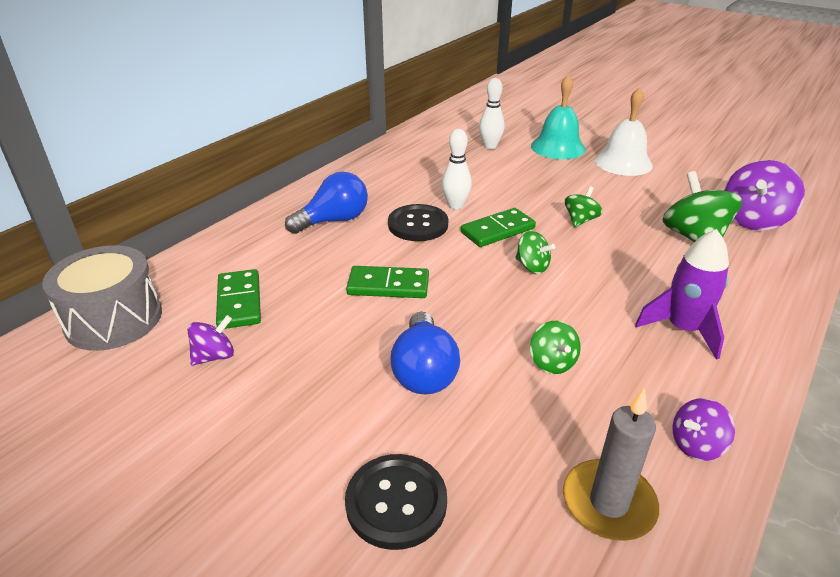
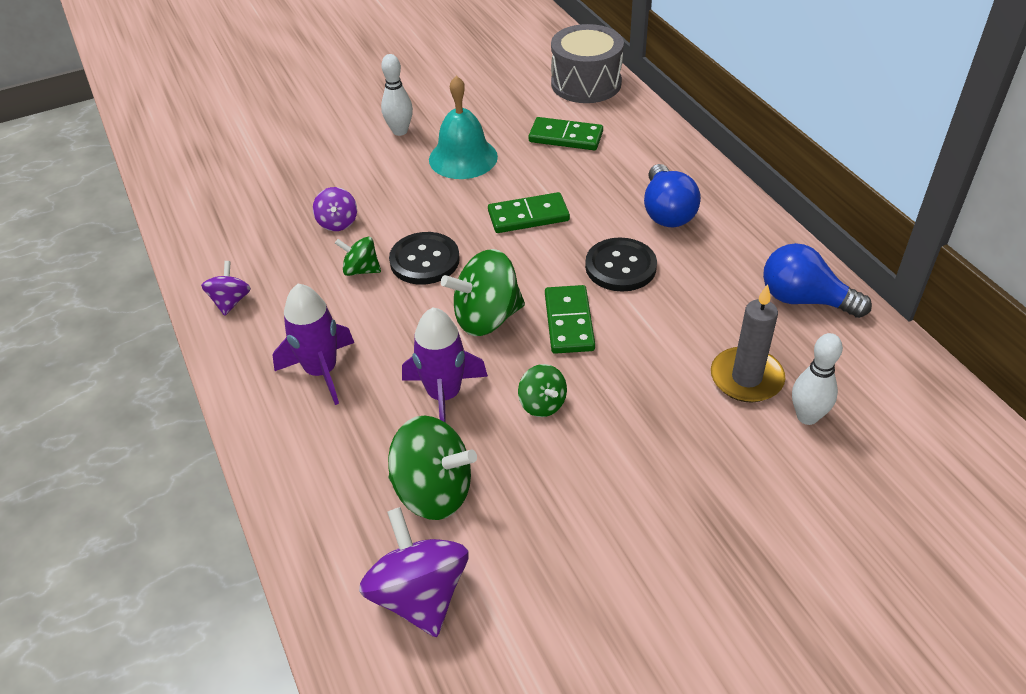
camera: 120 degrees right, 10 degrees up
(214, 356) = (508, 119): purple spinning top -> purple spinning top (337, 222)
(388, 285) = (528, 216): green domino -> green domino turned 45 degrees clockwise
(396, 502) = (325, 162): black button -> black button (424, 260)
(424, 371) = (411, 203): blue light bulb -> blue light bulb (804, 300)
(455, 206) = (644, 310): white bowling pin -> white bowling pin (400, 131)
(532, 266) = (486, 318): green spinning top -> green spinning top, size x1.80
(558, 147) = (768, 501): turquoise bell -> turquoise bell (463, 158)
(608, 503) = (241, 239): grey candle -> grey candle (746, 378)
(623, 162) = (670, 557): white bell -> none
(623, 259) = (444, 395): none -> purple rocket

